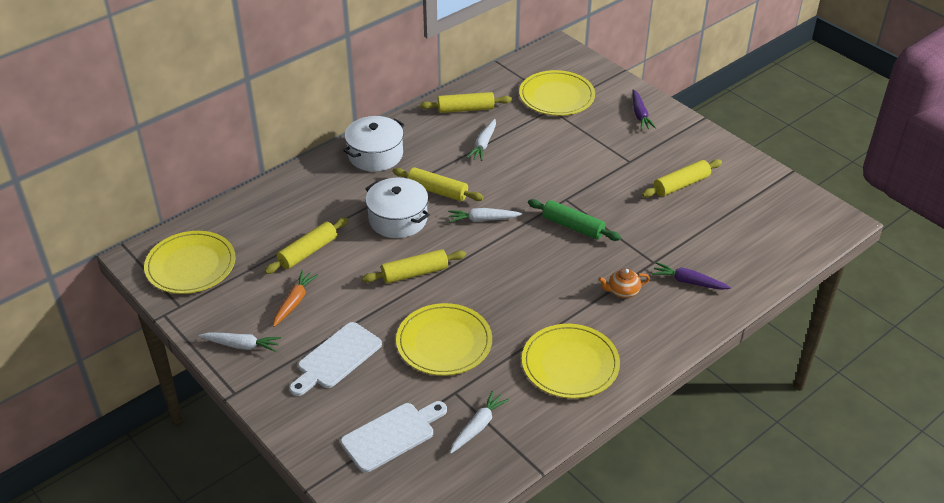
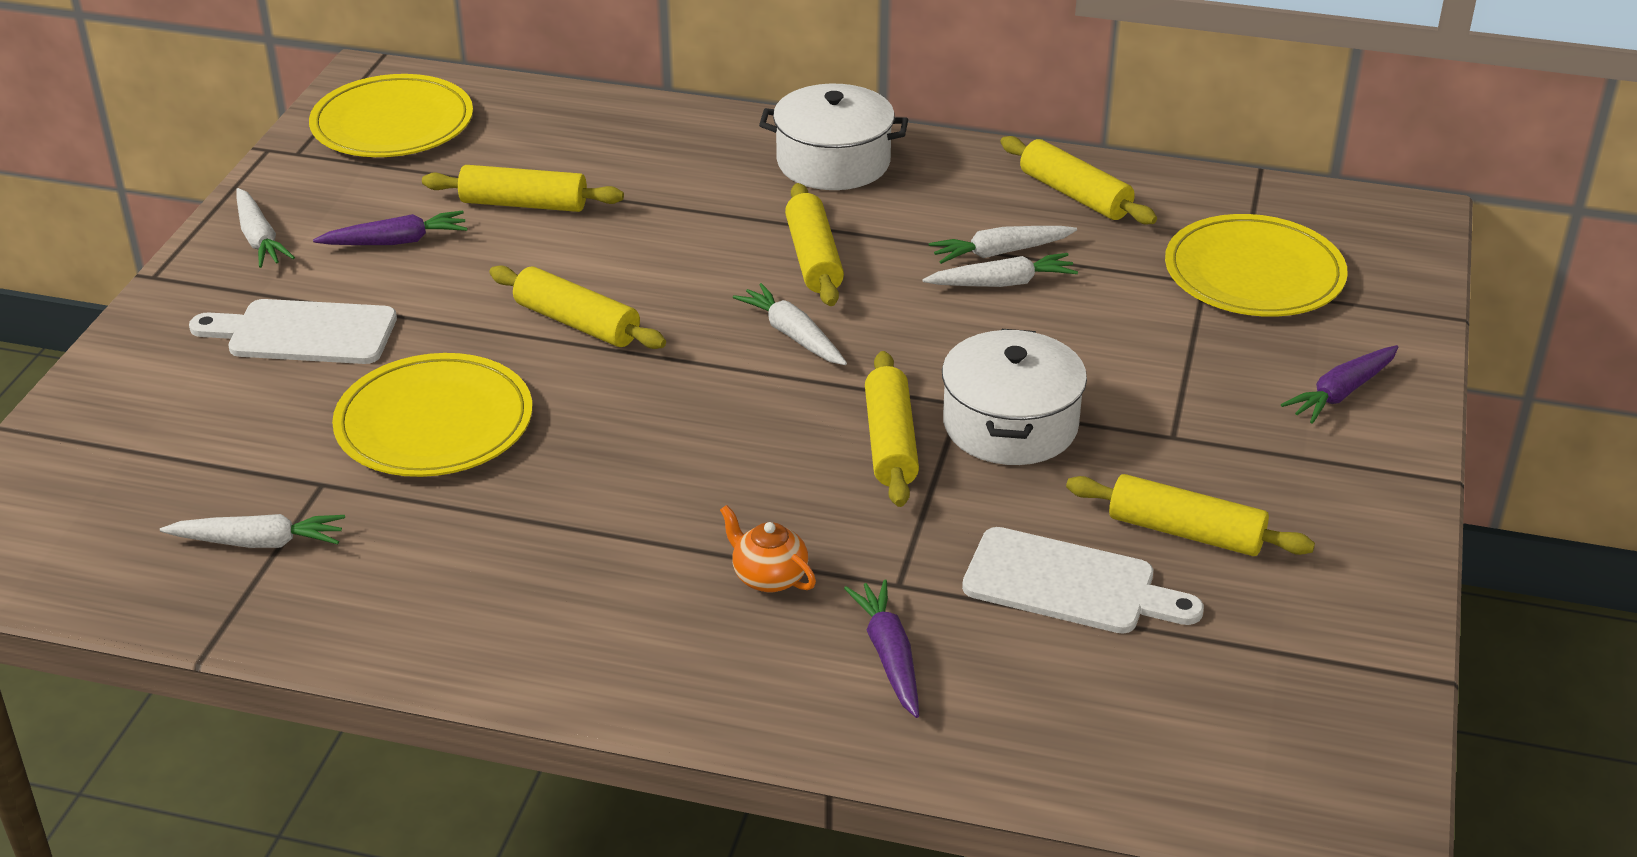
camera: 55 degrees right, 5 degrees down
(294, 302) = (396, 241): orange carrot -> purple carrot
(392, 435) = (171, 459): white cutting board -> white cutting board (1069, 584)
(398, 219) = (695, 251): white pot -> white pot (1010, 425)
(503, 153) = (1002, 283): none -> white carrot
(570, 364) = (504, 588): yellow plate -> none
(573, 226) = (891, 442): green rolling pin -> yellow rolling pin

